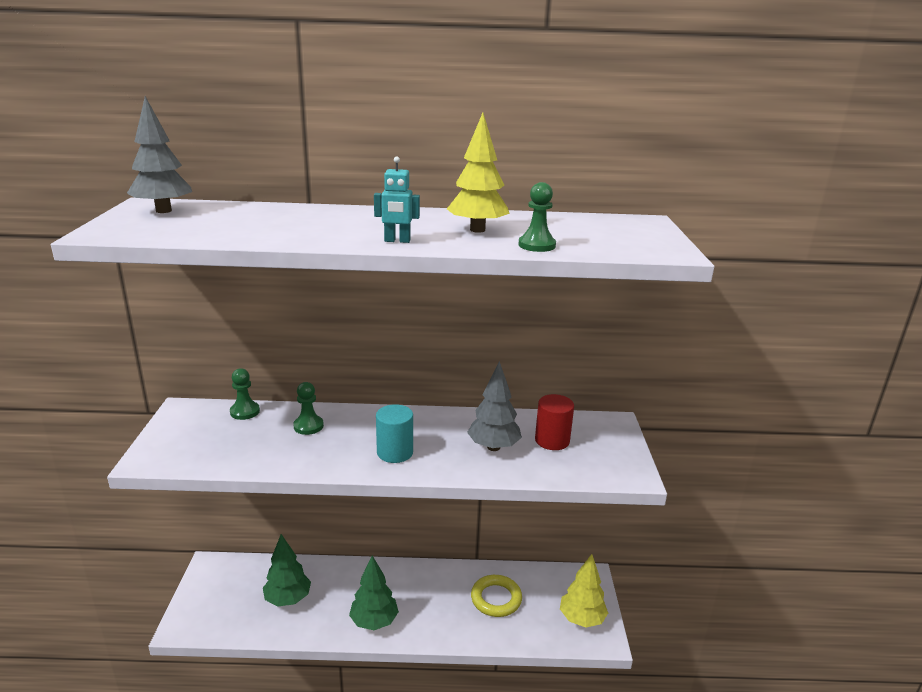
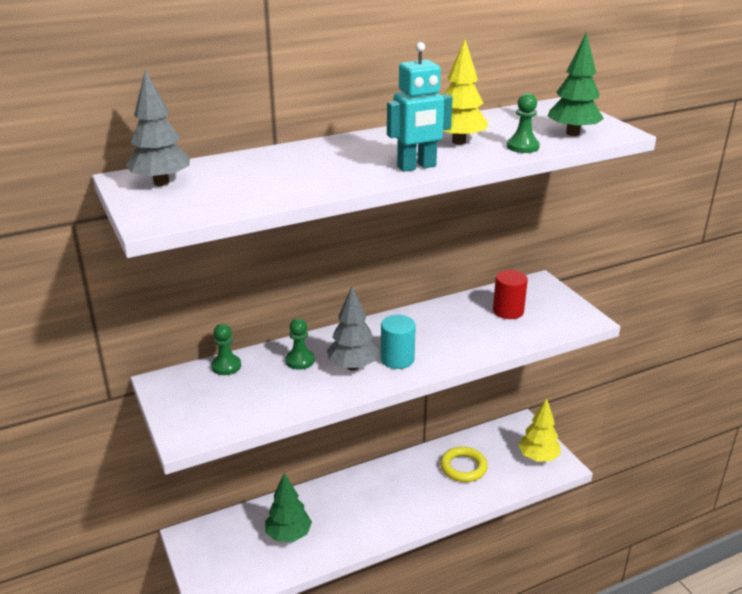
camera: 25 degrees left, 5 degrees up
(374, 621) = (379, 523): green tree -> green tree (572, 133)
(397, 241) = (417, 167): turquoise robot -> turquoise robot, size x1.63
(493, 447) = (469, 330): grey tree -> grey tree (352, 366)

